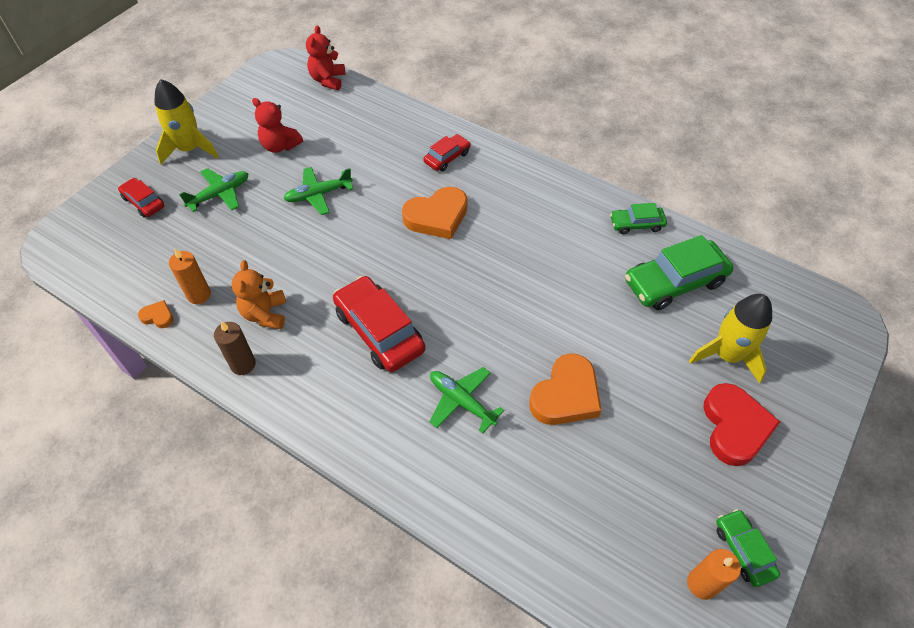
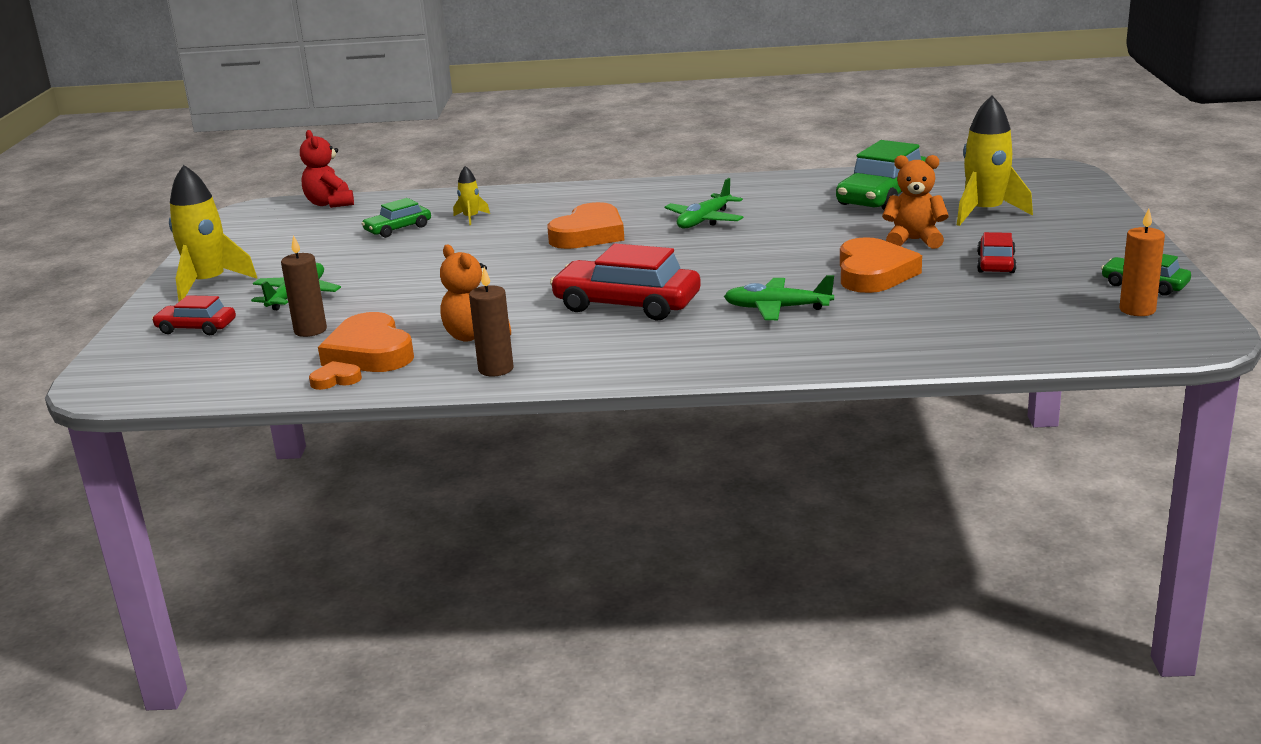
camera: 30 degrees left, 30 degrees down
(192, 245) = (310, 330): none -> brown candle
(199, 295) = (370, 352): orange candle -> orange heart
(280, 146) = (331, 250): red teddy bear -> none
(318, 195) = (427, 261): green plane -> green plane (704, 220)
(388, 149) = (471, 218): none -> yellow rocket
(447, 157) = (547, 204): red car -> red car (996, 263)
(636, 224) = (801, 182): green car -> green car (398, 229)
(636, 365) = (914, 240): none -> orange teddy bear
(734, 427) = (1045, 239): red heart -> none

